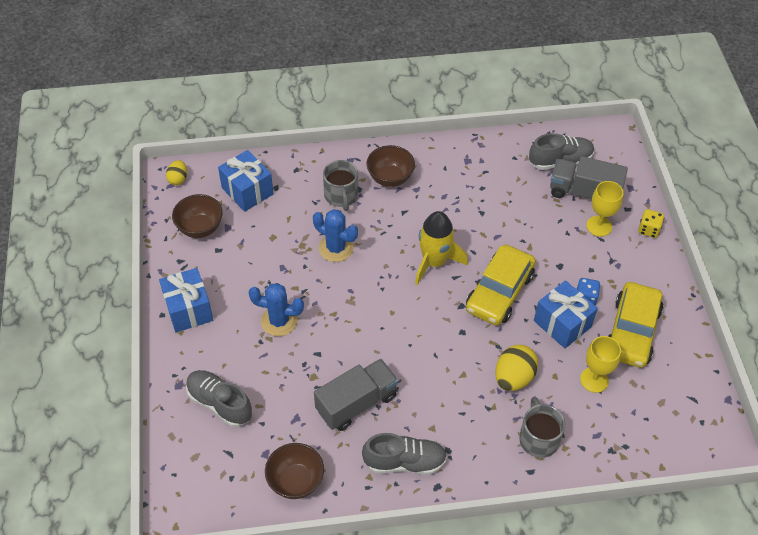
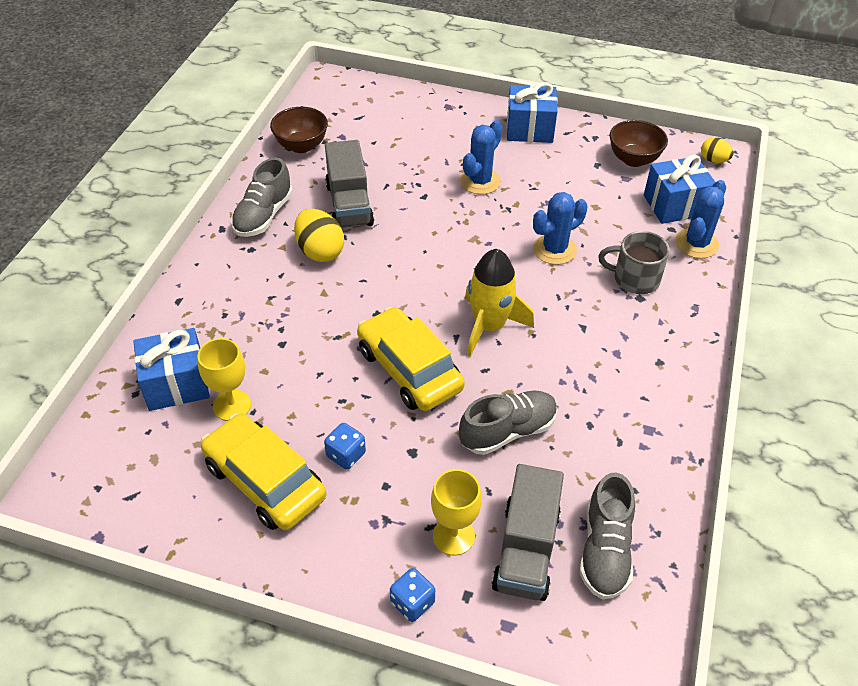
camera: 115 degrees right, 5 degrees down
(220, 403) = (412, 123): grey shoe -> grey shoe (508, 431)
(285, 170) = (696, 243): none -> blue cactus
(390, 178) = (647, 333): brown bowl -> none
(513, 378) = (289, 333): yellow egg -> yellow egg (320, 251)
(538, 438) = (206, 322): grey mug -> none
(562, 324) = (325, 411): blue gift -> blue gift (176, 384)
(584, 192) = (526, 550): grey truck -> grey truck turned 150 degrees clockwise
(648, 230) = (412, 602): yellow dice -> blue dice

